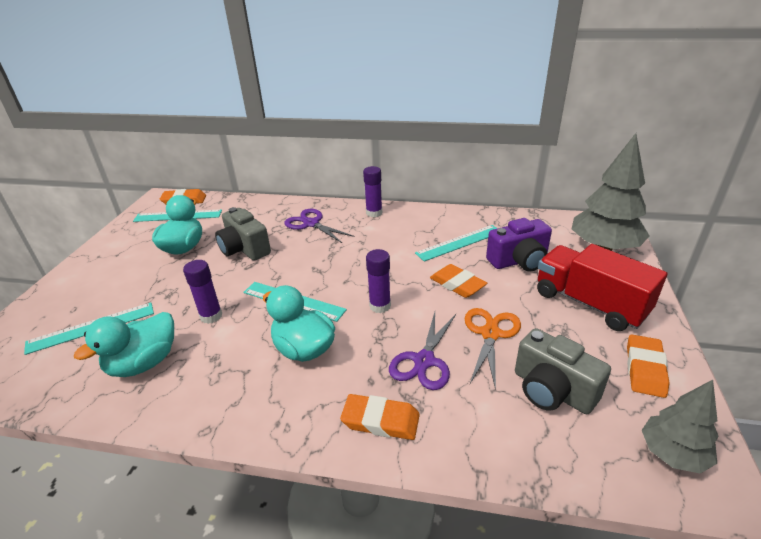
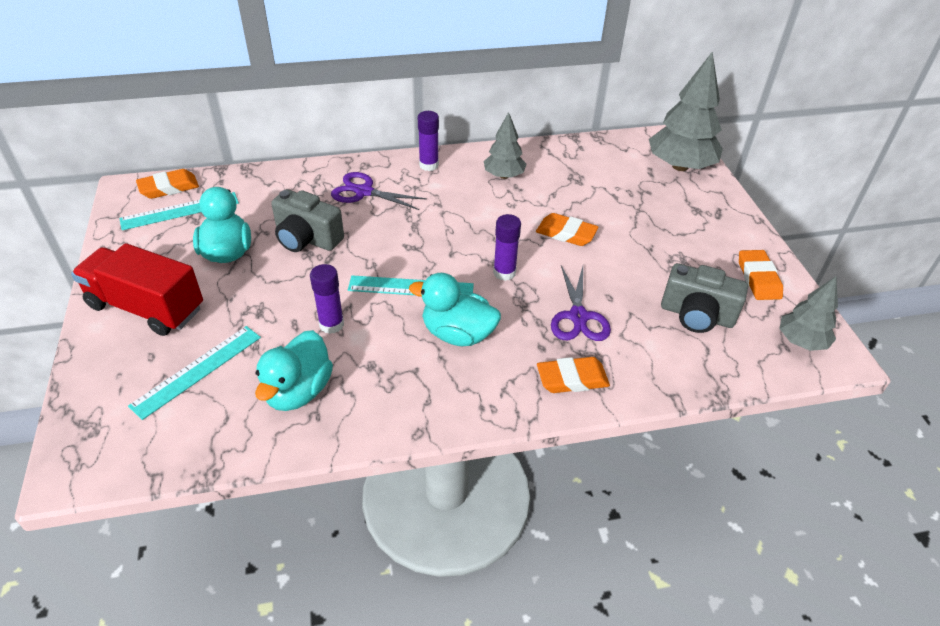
camera: 25 degrees left, 10 degrees up
(430, 229) = (504, 175): none -> grey tree
(459, 243) = (542, 186): turquoise ruler -> none
(490, 334) = (622, 277): orange scissors -> none
(519, 261) = (610, 196): purple camera -> none
(589, 303) = (692, 228): red truck -> red truck (146, 307)

